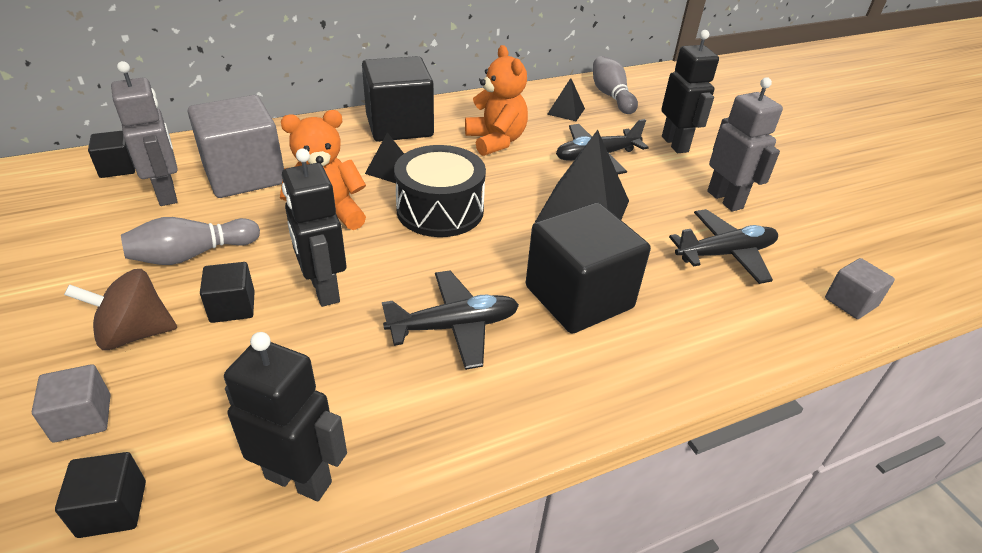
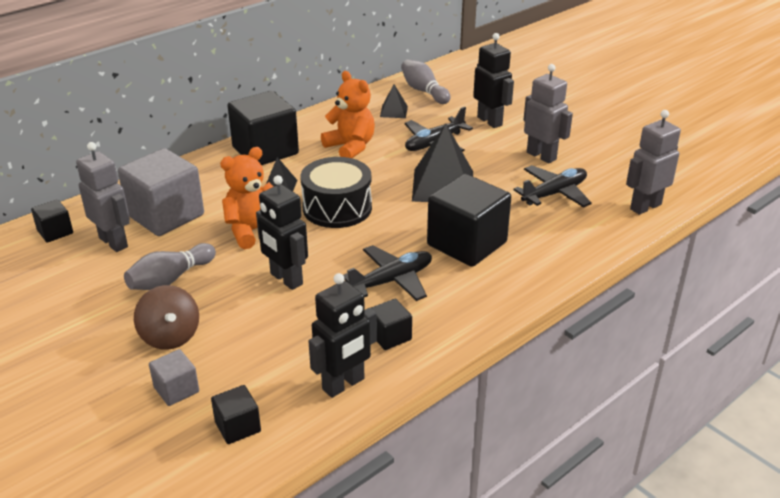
camera: 15 degrees left, 5 degrees down
(135, 333) = (170, 336): brown spinning top -> brown spinning top turned 90 degrees counterclockwise
(232, 307) = (228, 305): black cube -> black cube (390, 336)
(299, 479) = (343, 384): black robot -> black robot turned 135 degrees clockwise
(850, 302) = (645, 207): grey cube -> grey robot

